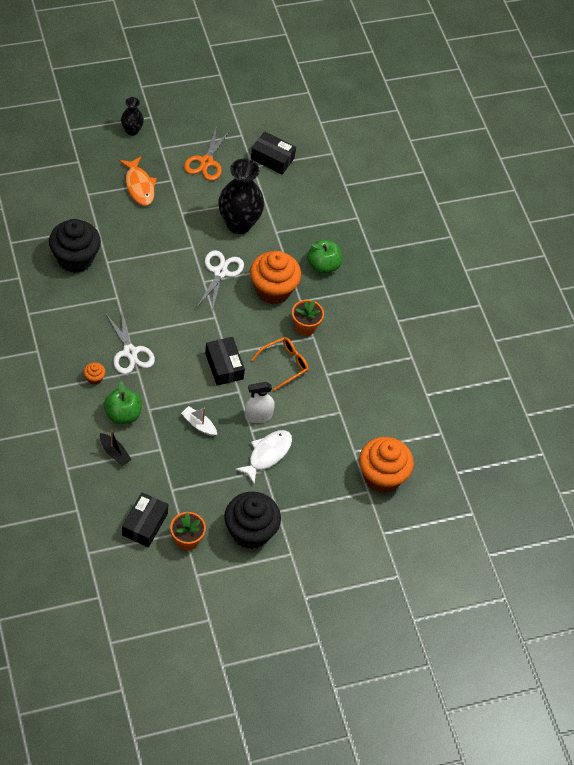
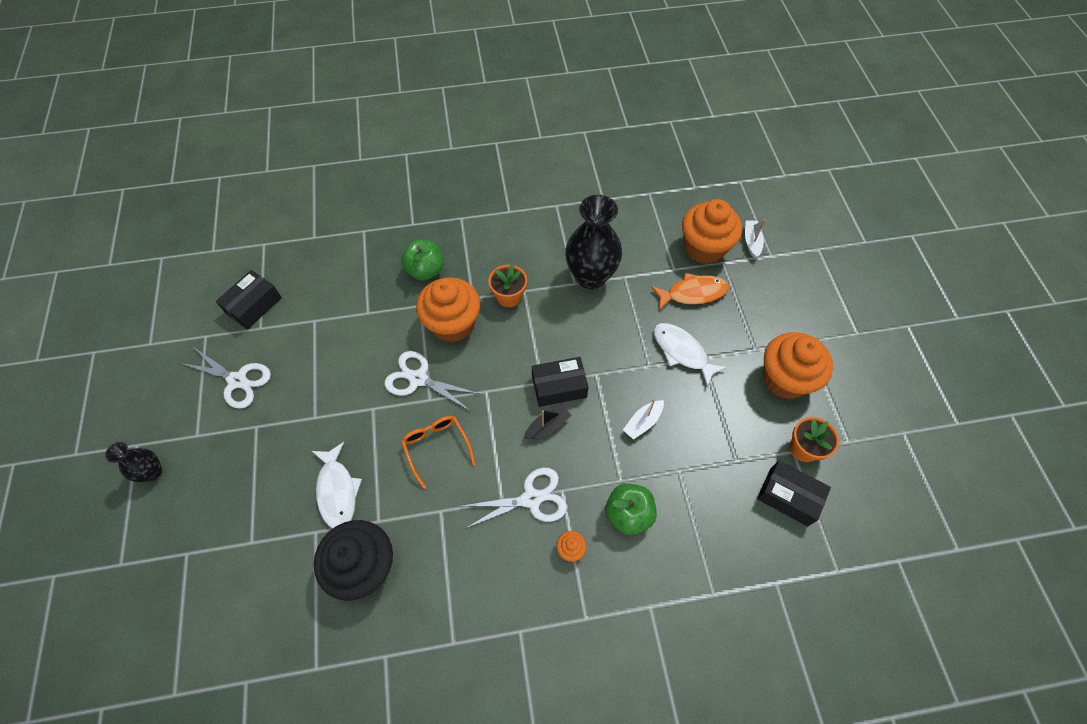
camera: 75 degrees left, 5 degrees up
(114, 453) = (687, 528): black boat -> black boat (547, 426)
(127, 235) = (337, 491): none -> white fish
(139, 186) = (255, 469): orange fish -> orange fish (692, 293)
(206, 162) = (238, 380): orange scissors -> white scissors
(239, 224) = (347, 351): black vase -> black vase (590, 277)
(250, 532) = (785, 379): black cupcake -> orange cupcake
(258, 416) = (630, 356): white spray bottle -> none
(284, 364) = (559, 322): orange glasses -> orange glasses (436, 447)
(396, 517) = (751, 242): none -> white boat

